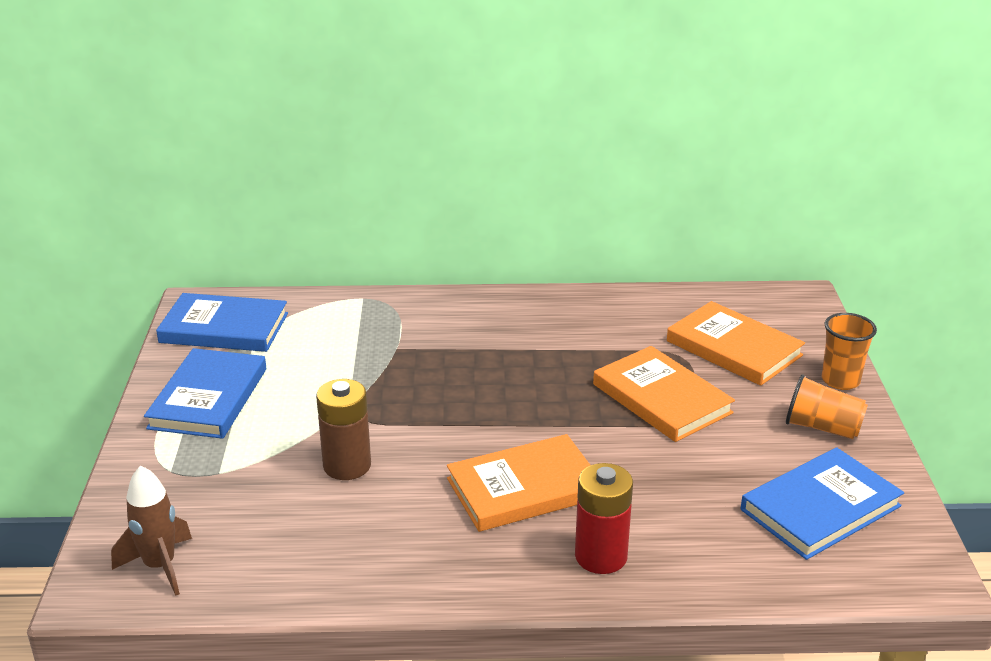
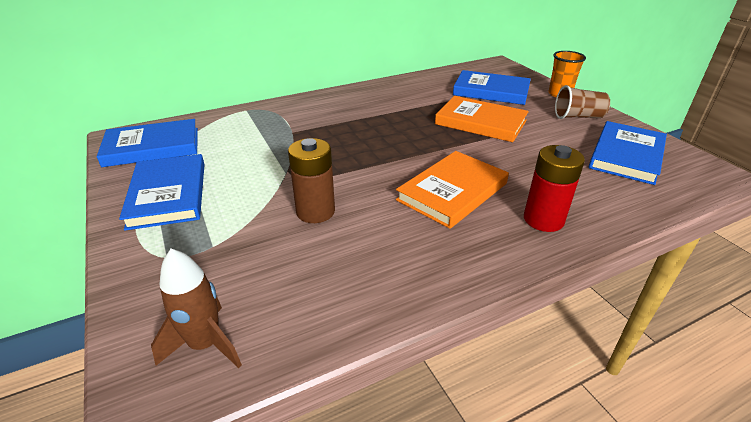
camera: 25 degrees left, 5 degrees up
(734, 348) = (491, 91): orange book -> blue book
(822, 428) = (578, 117): orange cup -> brown cup

